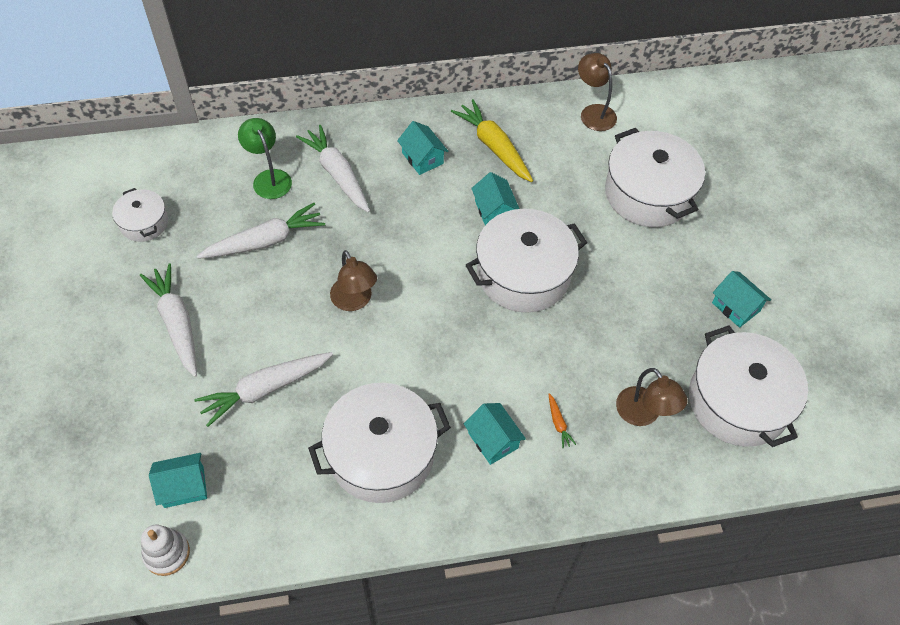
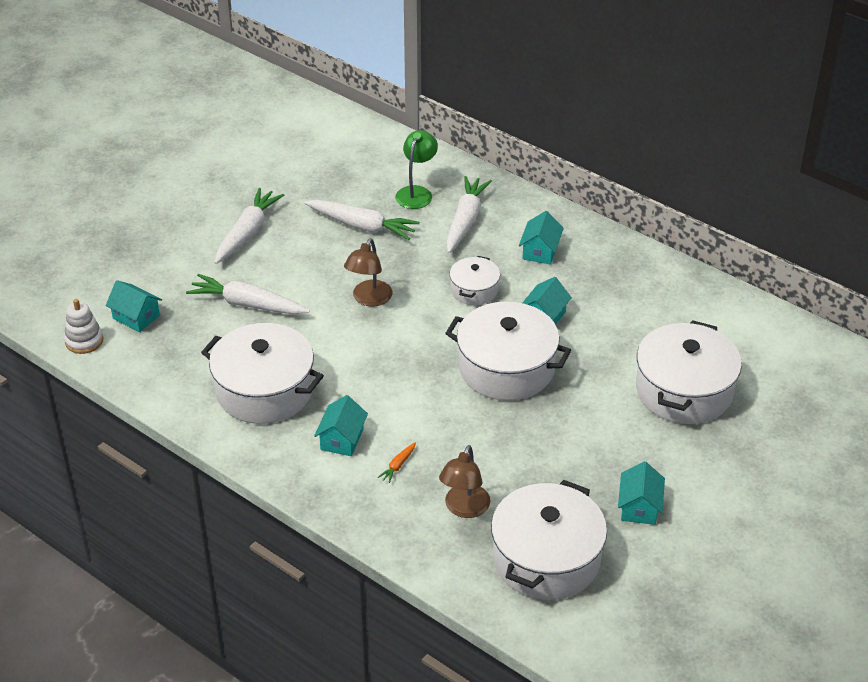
camera: 50 degrees right, 15 degrees down
(144, 223) = (304, 166): white pot -> white pot (474, 290)
(494, 147) = (605, 280): yellow carrot -> none
(593, 112) = (723, 311): brown lamp -> none

